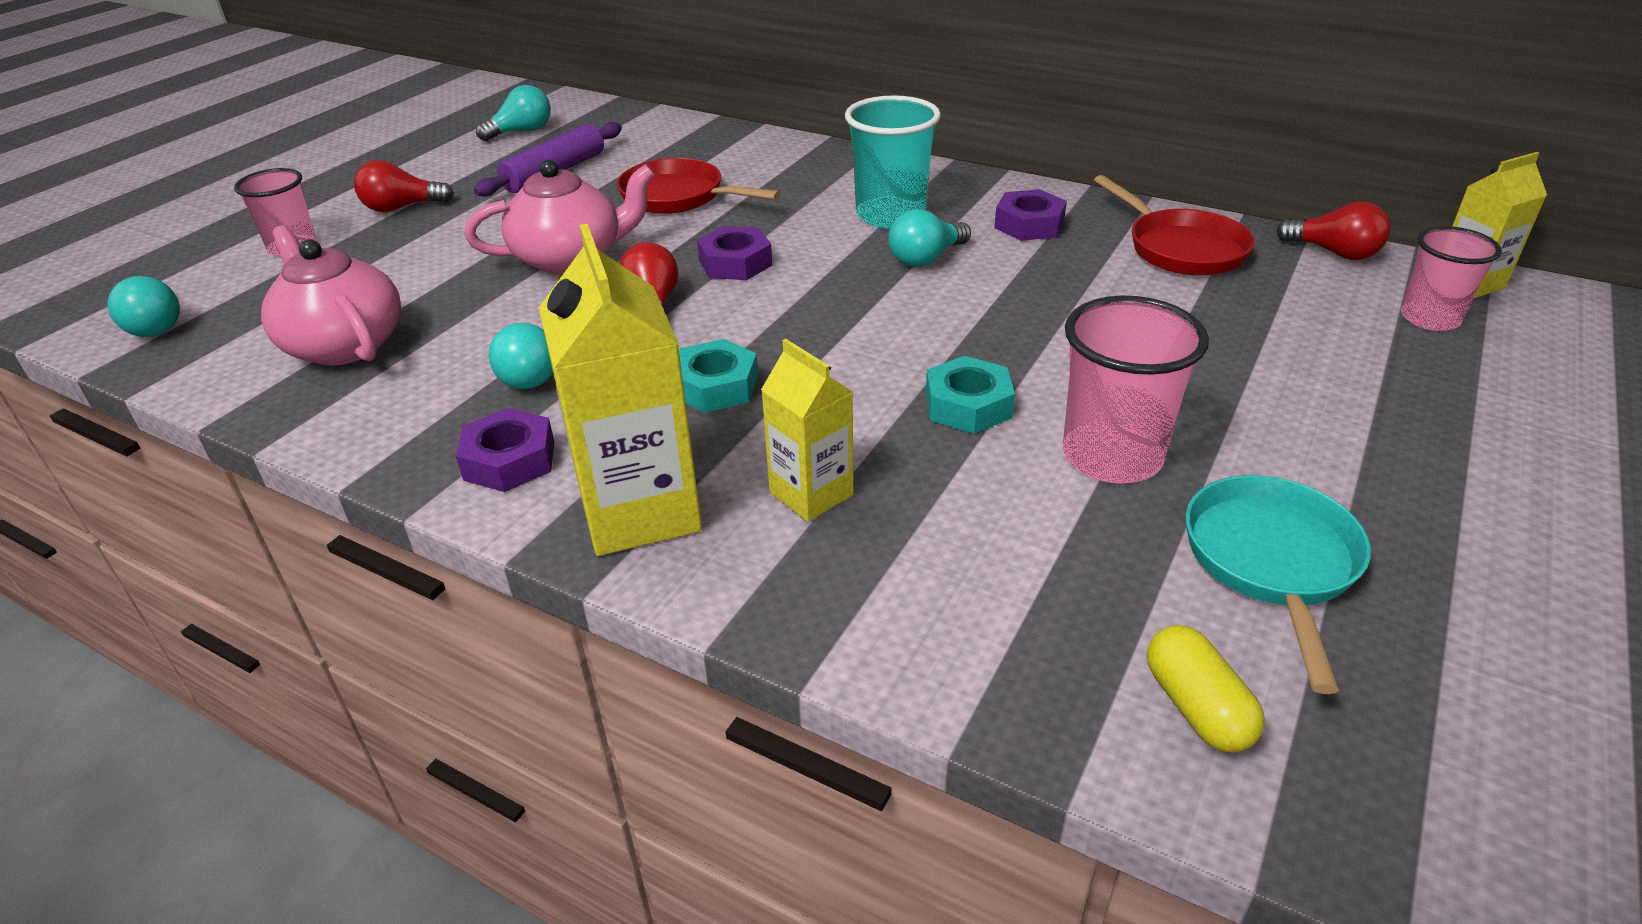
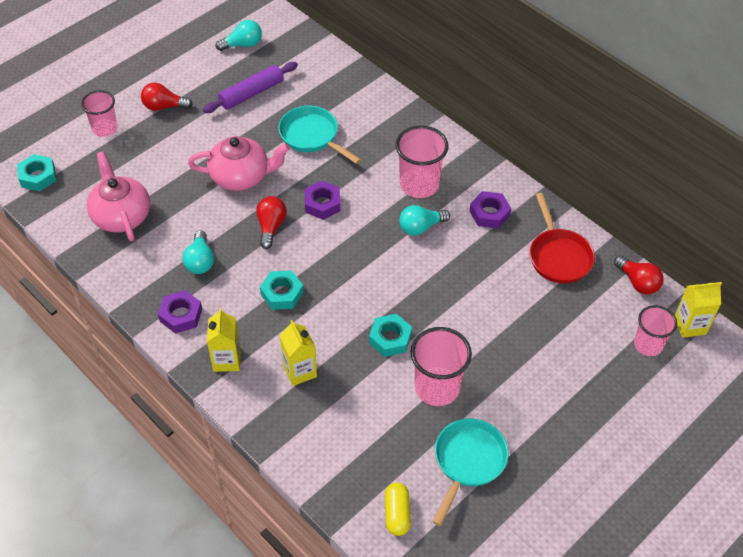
camera: 15 degrees right, 15 degrees up
(157, 325) = (38, 176): turquoise light bulb -> turquoise nut
(639, 511) = (227, 360): yellow carton -> yellow carton, size x0.59
(679, 197) = (312, 136): red pan -> turquoise pan
(890, 215) = (419, 185): turquoise cup -> pink cup

